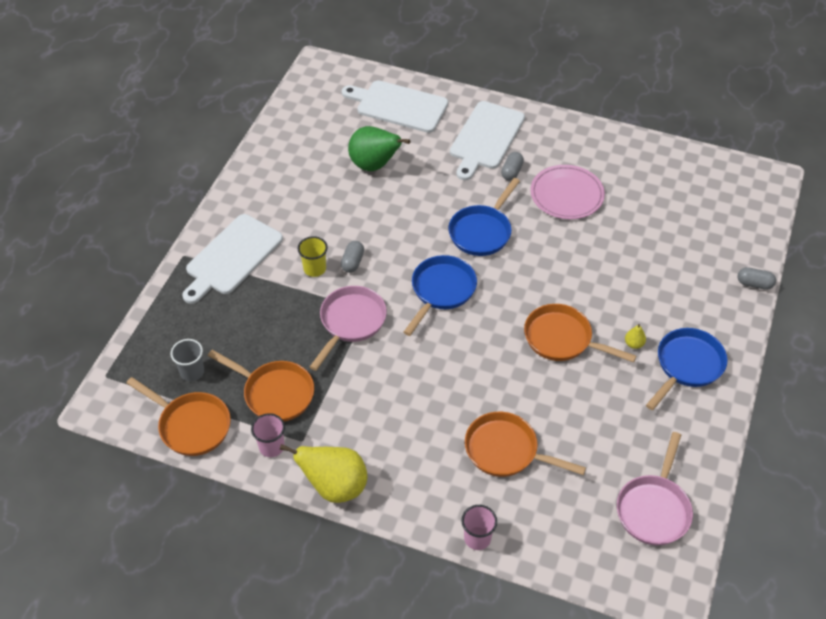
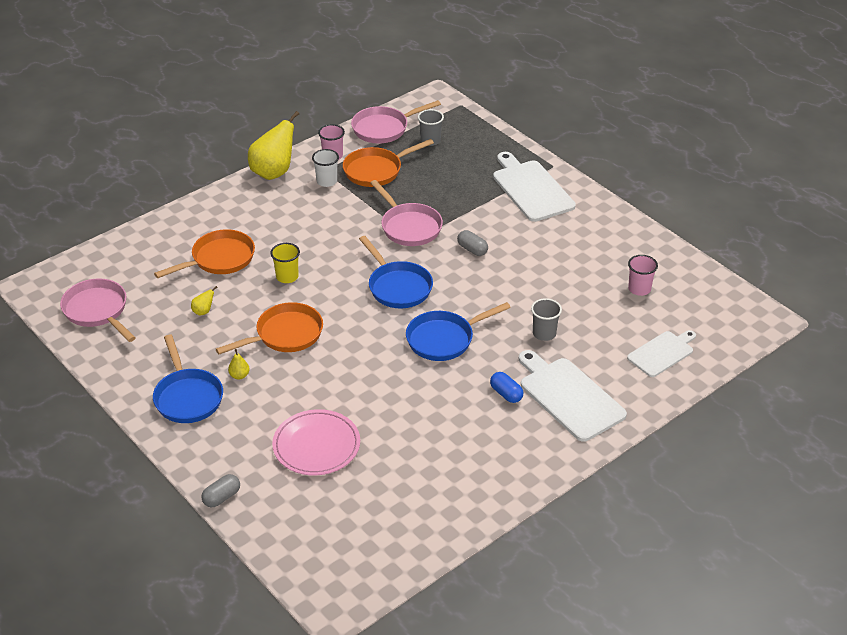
camera: 120 degrees right, 10 degrees down
(191, 425) = (383, 128): orange pan -> pink pan
(314, 269) = (482, 227): yellow cup -> yellow cup (287, 277)
(320, 427) = (326, 181): none -> white cup
(374, 165) = (584, 304): green pear -> none
(398, 106) = (662, 353): white cutting board -> white cutting board, size x0.63
(427, 175) = (544, 333): none -> grey cup
(477, 538) = (170, 218): pink cup -> pink cup (639, 289)
(482, 232) = (444, 339): blue pan -> blue pan turned 90 degrees counterclockwise
(511, 172) = (506, 394): grey capsule -> blue capsule
(566, 195) = (444, 419): pink plate -> pink plate (316, 446)
(584, 418) = (203, 311): none -> yellow pear

